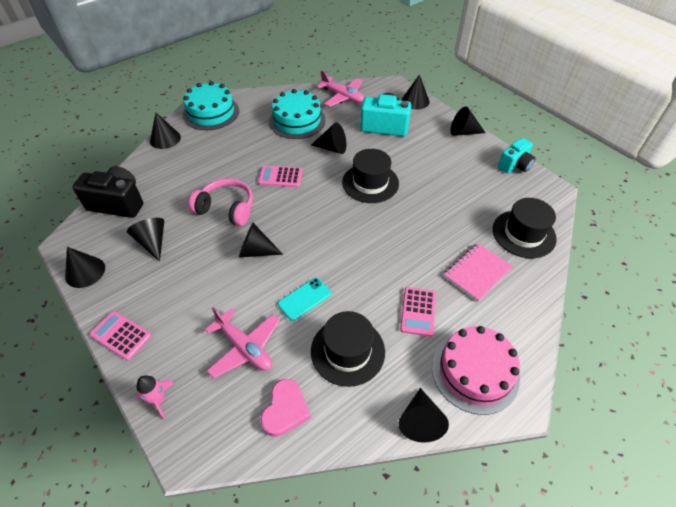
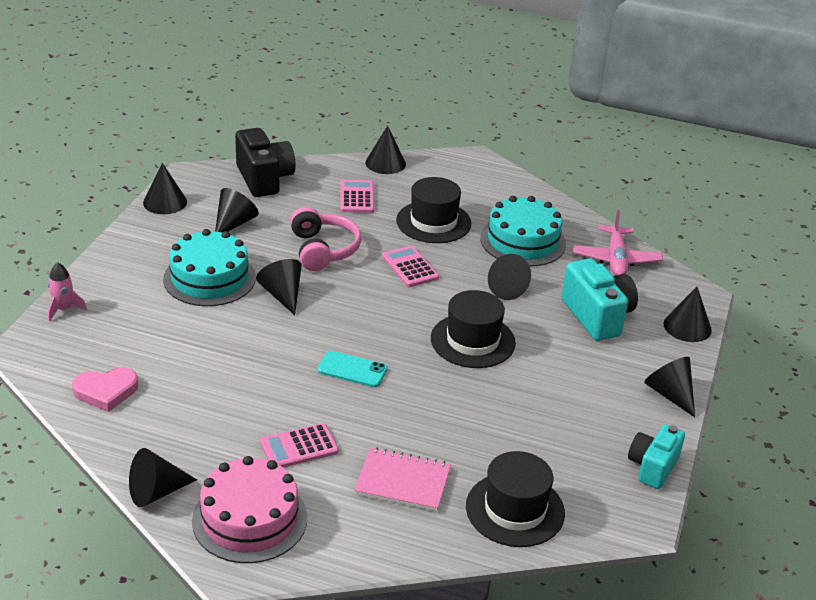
camera: 55 degrees right, 15 degrees down
(121, 335) = (113, 256): pink calculator -> pink calculator (357, 197)
(211, 112) = (463, 173): turquoise cake -> turquoise cake (209, 278)
(244, 347) = (156, 337): pink plane -> none
(304, 299) = (247, 354): turquoise phone -> turquoise phone (352, 370)
(347, 351) = (204, 410): black hat -> black hat (433, 222)
(515, 165) = (652, 467): turquoise camera -> turquoise camera turned 105 degrees clockwise

